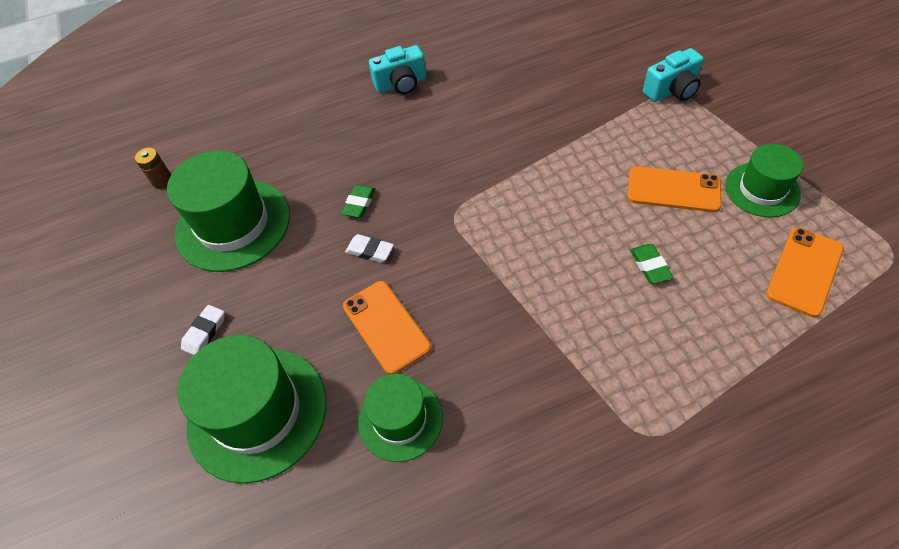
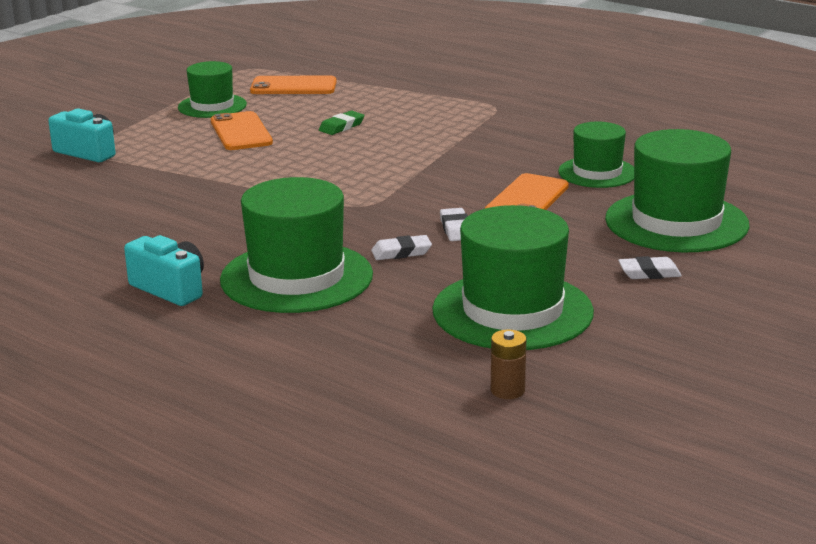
camera: 125 degrees left, 30 degrees down
(359, 203) = (401, 252): green eraser -> white eraser
(368, 140) = (296, 277): none -> green hat

